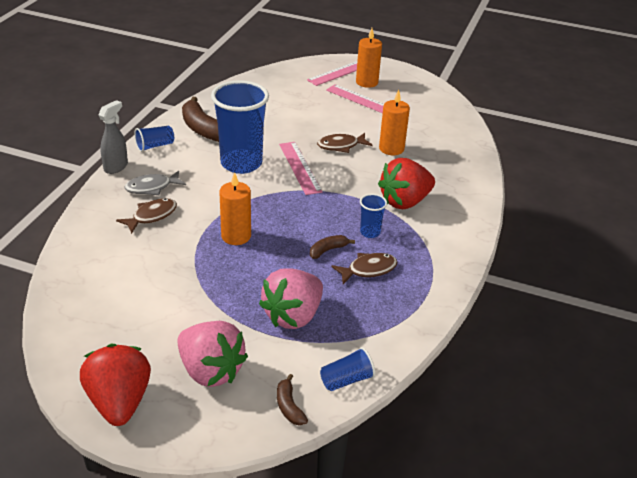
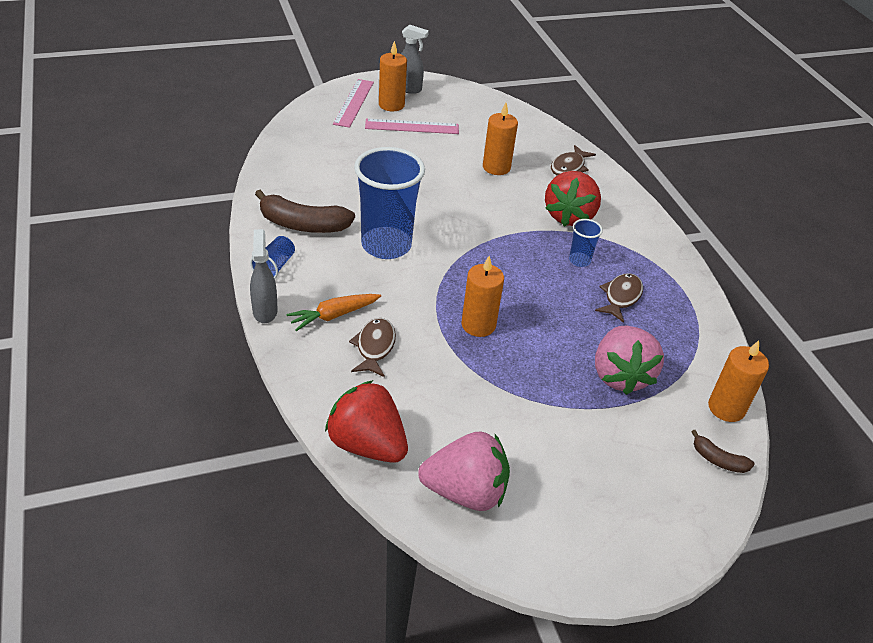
camera: 40 degrees left, 5 degrees up
(119, 402) = (593, 552): red strawberry -> red strawberry (367, 444)
(152, 187) = (334, 315): grey fish -> orange carrot
(210, 371) = (624, 470): pink strawberry -> pink strawberry (465, 492)
(300, 167) = (444, 224): pink ruler -> none
(328, 250) = (569, 296): brown banana -> none
(341, 146) = (451, 184): brown fish -> brown fish (569, 167)
(346, 380) = (726, 408): blue cup -> orange candle
(394, 77) = (408, 89): none -> grey spray bottle

